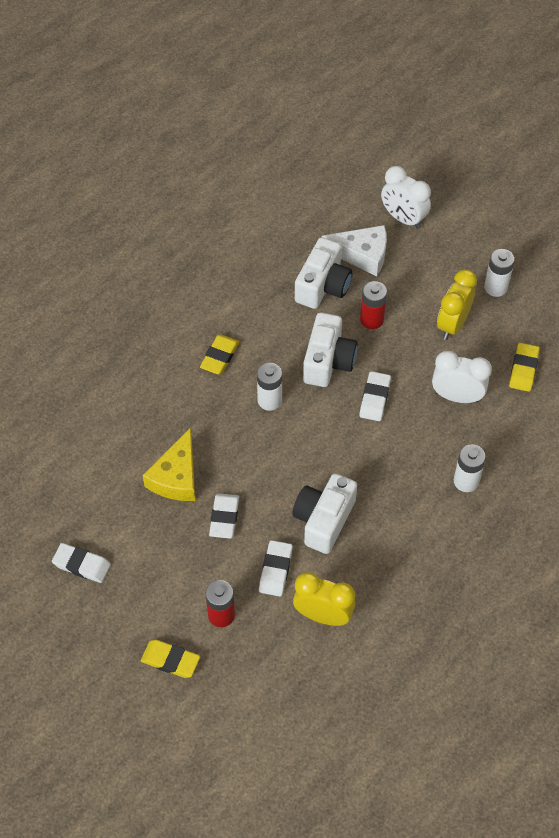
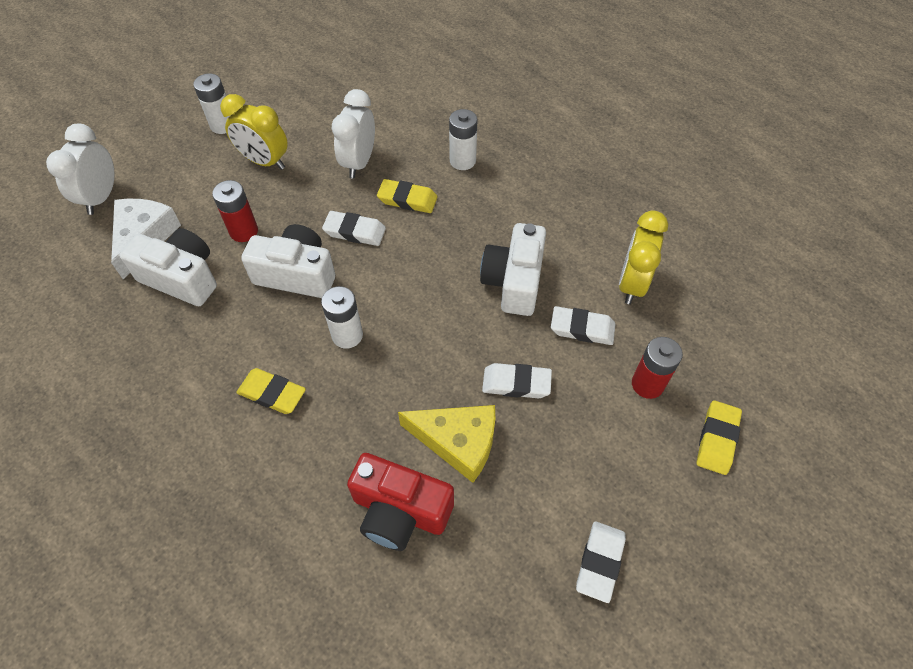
camera: 90 degrees left, 0 degrees up
(126, 441) = (400, 511): none -> red camera
(324, 520) = (514, 281): white camera -> white camera turned 75 degrees clockwise
(403, 218) = (101, 197): white clock -> white clock turned 150 degrees clockwise
(523, 369) = (331, 111): yellow eraser -> yellow eraser (407, 199)

